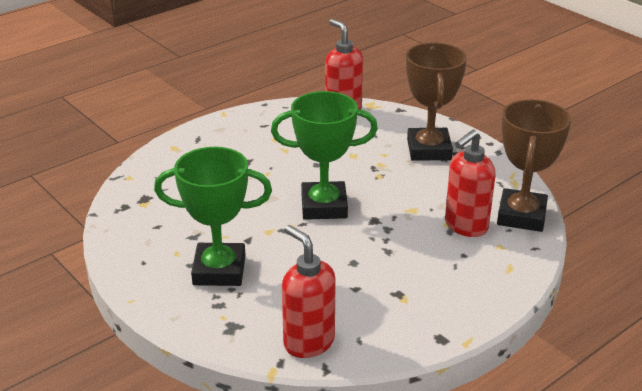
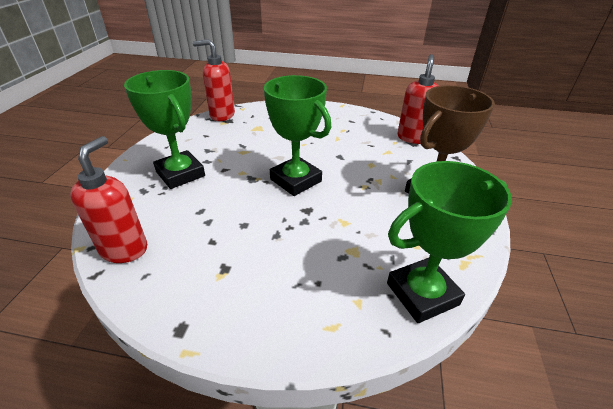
camera: 50 degrees right, 5 degrees up
(465, 226) = (359, 263): red soap dispenser -> red soap dispenser (222, 115)
(521, 216) = (422, 294): brown trophy -> green trophy

